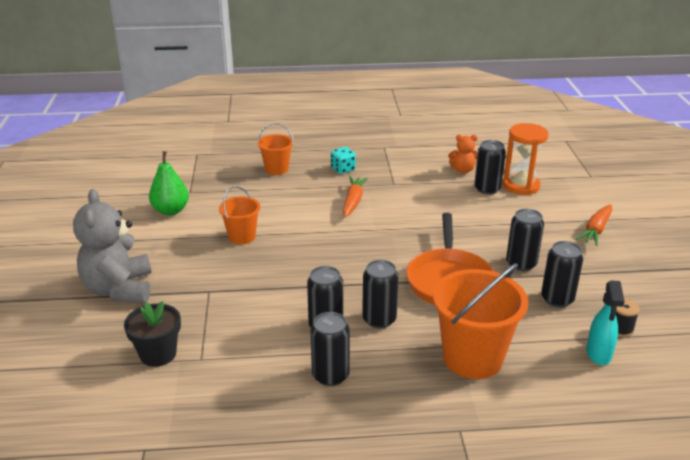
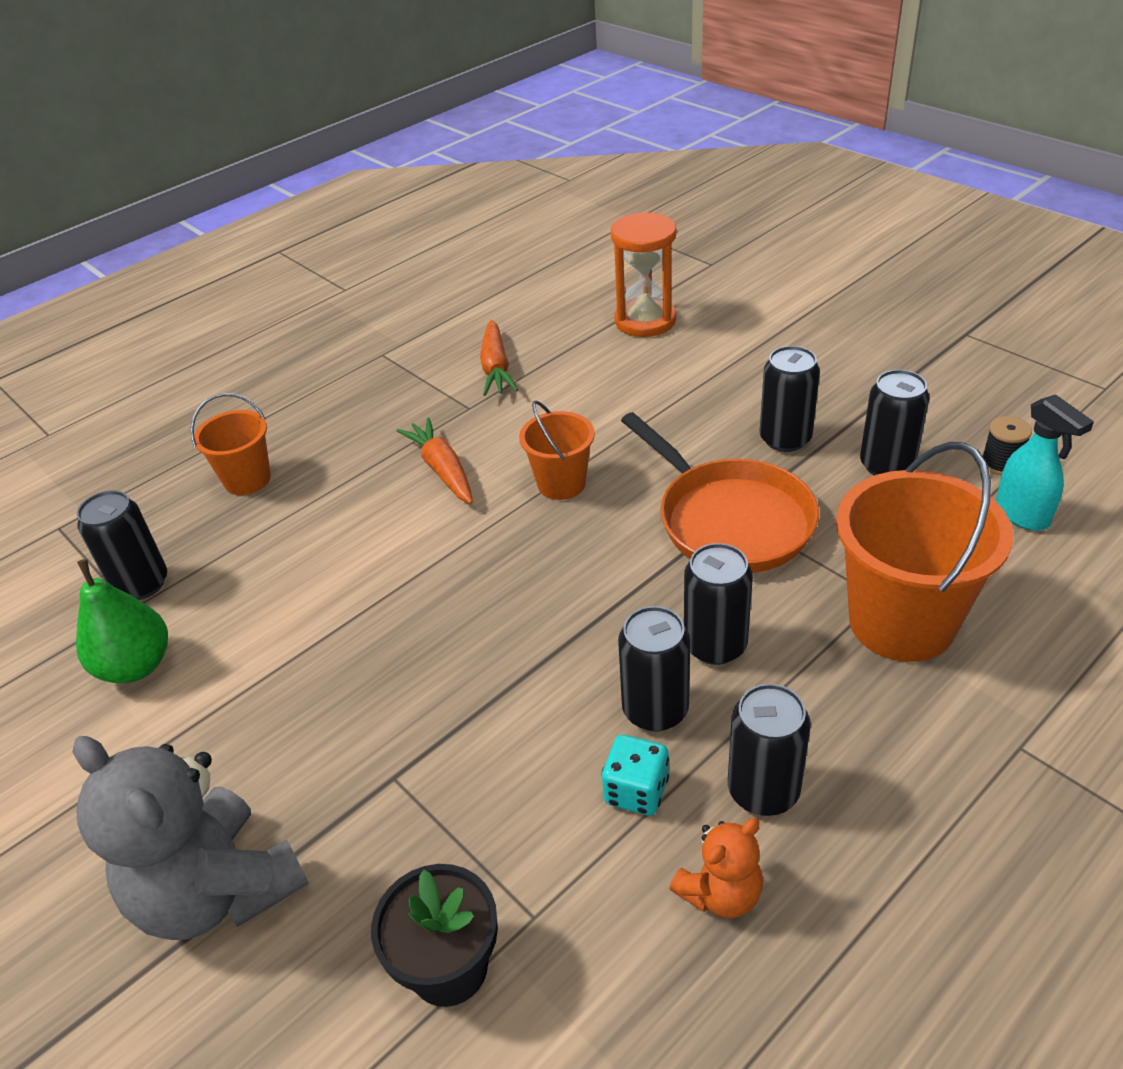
camera: 35 degrees left, 10 degrees up
(242, 236) = (331, 637): orange bucket -> orange bucket (561, 484)
(343, 169) = (361, 423): turquoise dice -> turquoise dice (636, 791)
(462, 170) = (541, 335): orange teddy bear -> orange teddy bear (720, 893)
(487, 189) = (608, 348): black can -> black can (141, 584)
(596, 230) = (809, 338): orange carrot -> orange carrot (496, 368)

